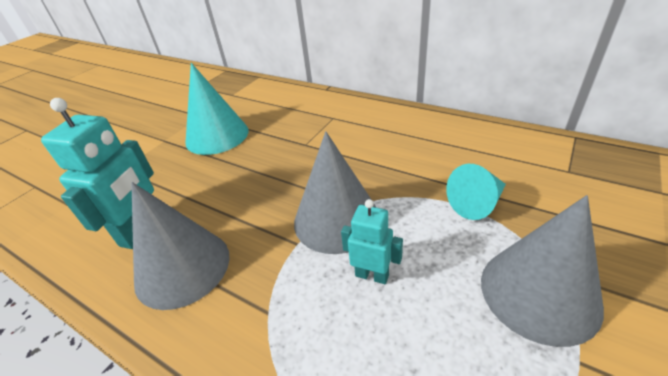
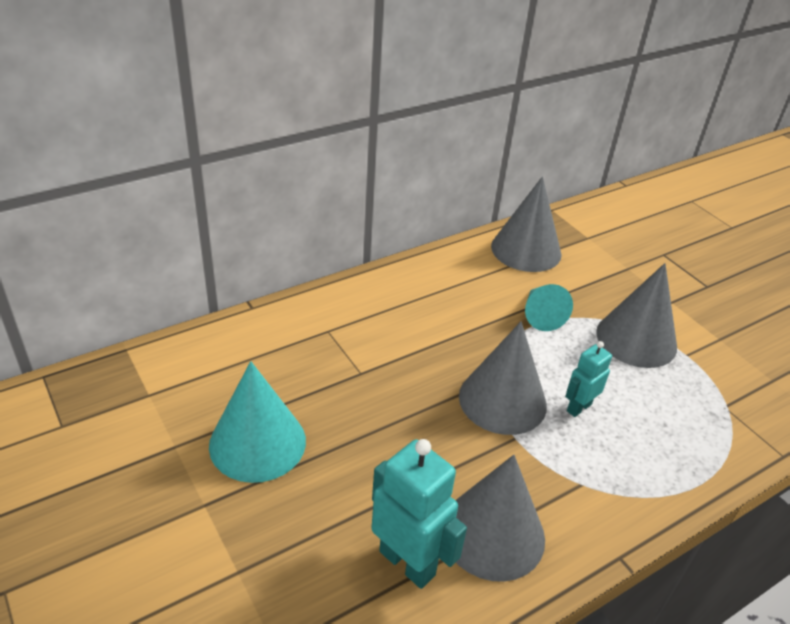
camera: 70 degrees left, 0 degrees up
(561, 160) = (526, 250): none -> grey cone

